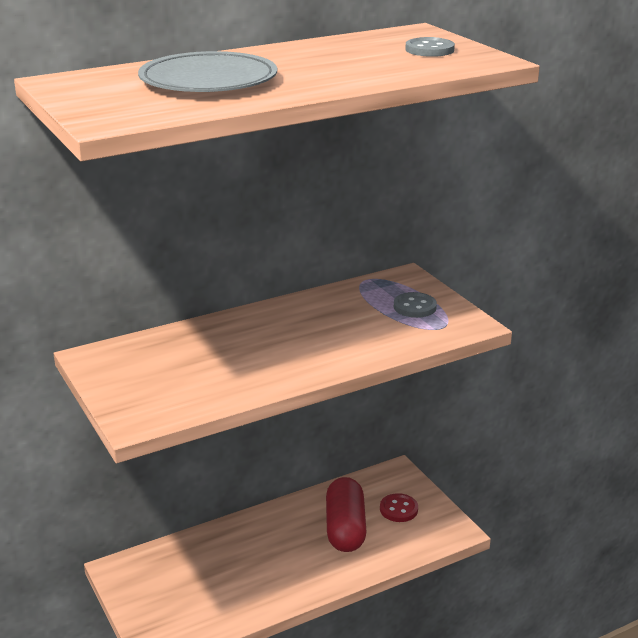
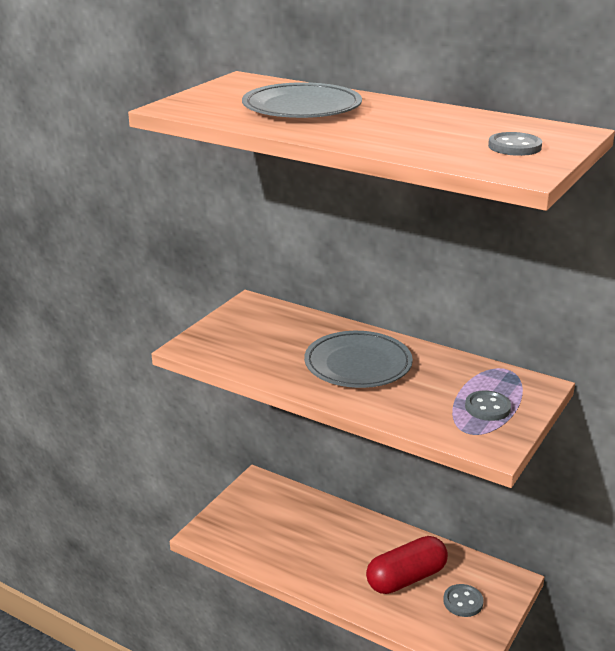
camera: 60 degrees right, 0 degrees up
(284, 339) = (358, 364): none -> grey plate
(398, 509) = (463, 602): red button -> grey button

